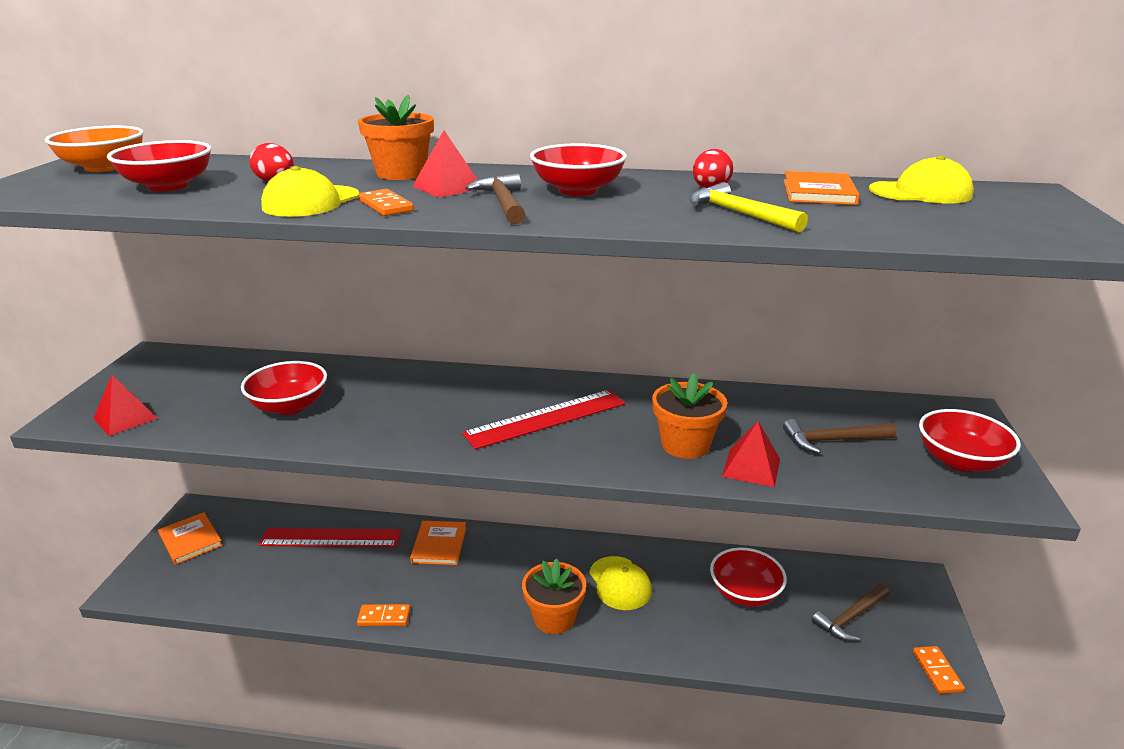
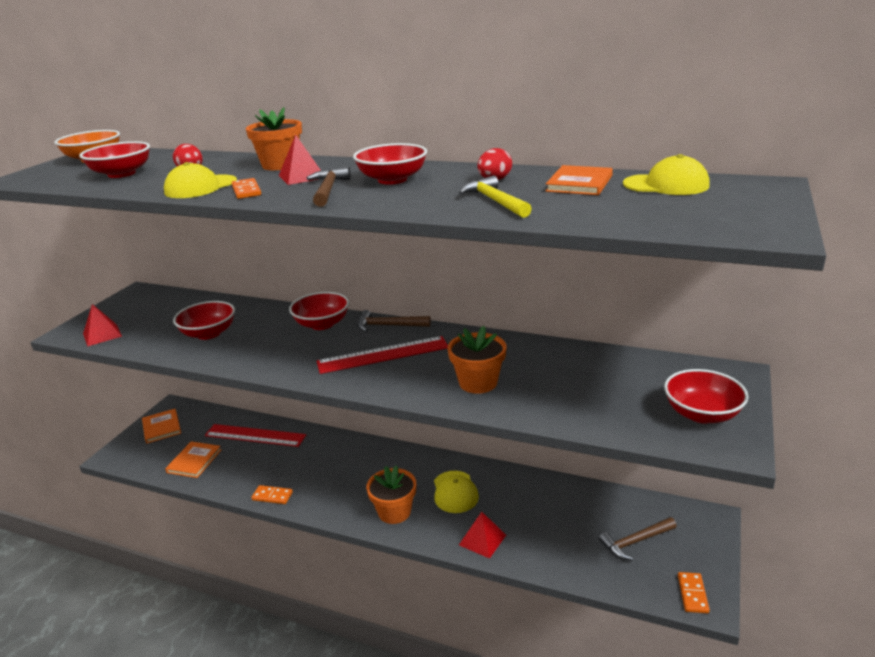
camera: 15 degrees right, 0 degrees up
(439, 545) = (329, 448): orange book -> orange book (194, 461)
(745, 593) = (553, 511): red bowl -> red bowl (322, 324)
(751, 467) = (520, 404): red pyramid -> red pyramid (482, 540)
(833, 441) = (600, 389): brown hammer -> brown hammer (388, 326)

